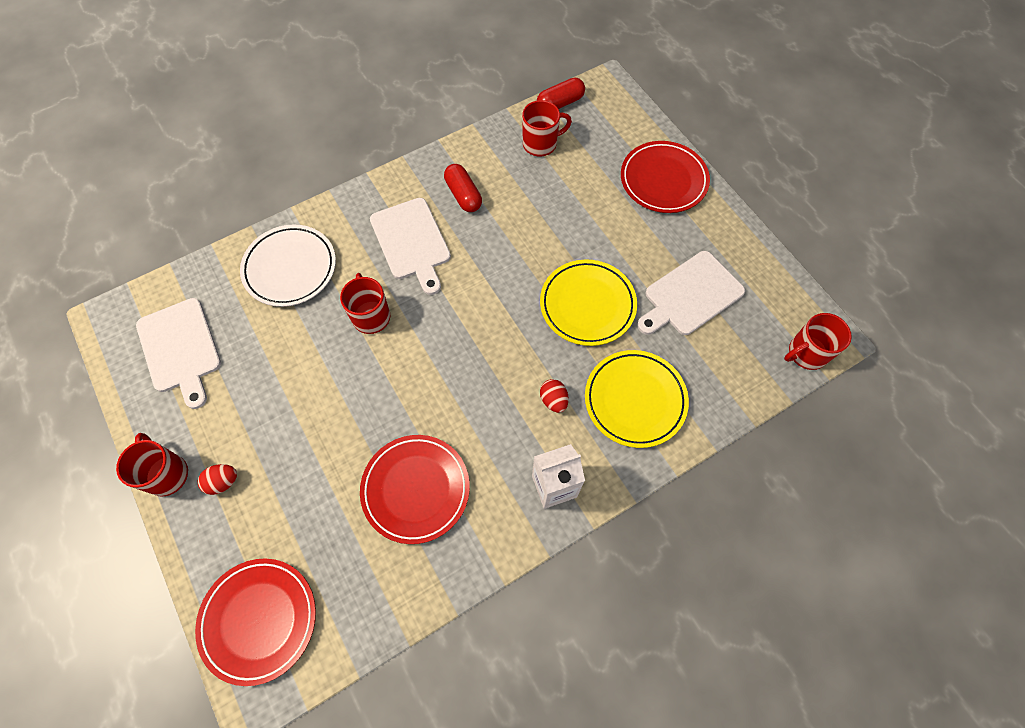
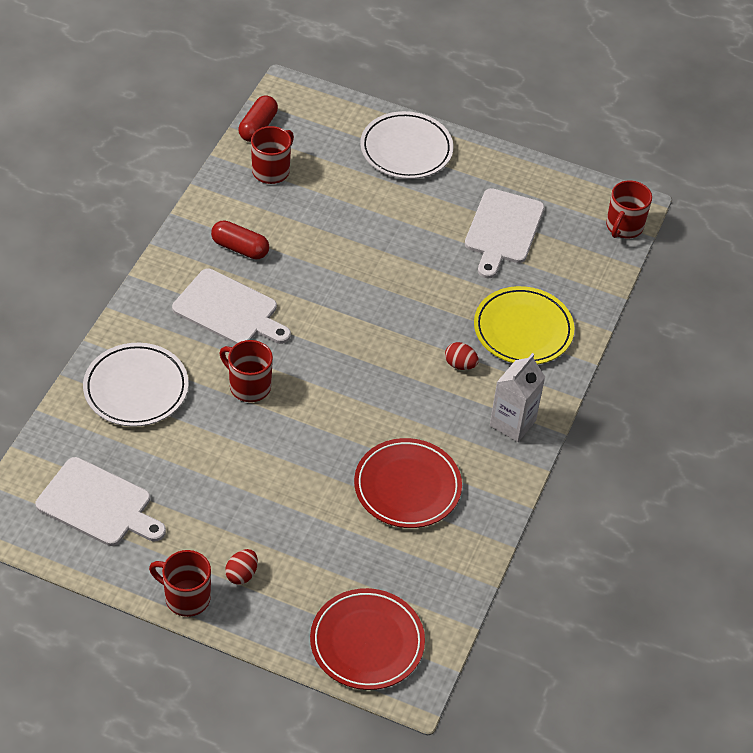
camera: 40 degrees left, 15 degrees down
(587, 305) = (426, 280): yellow plate -> none
(663, 180) = (406, 149): red plate -> white plate

